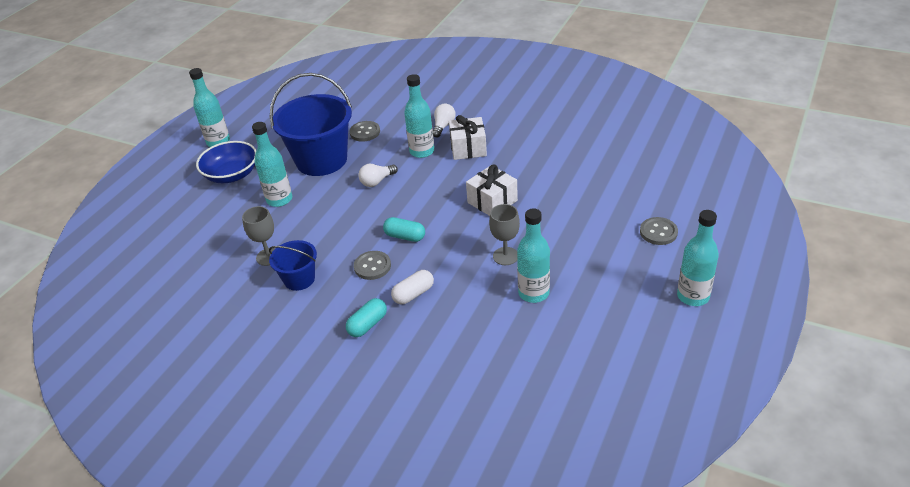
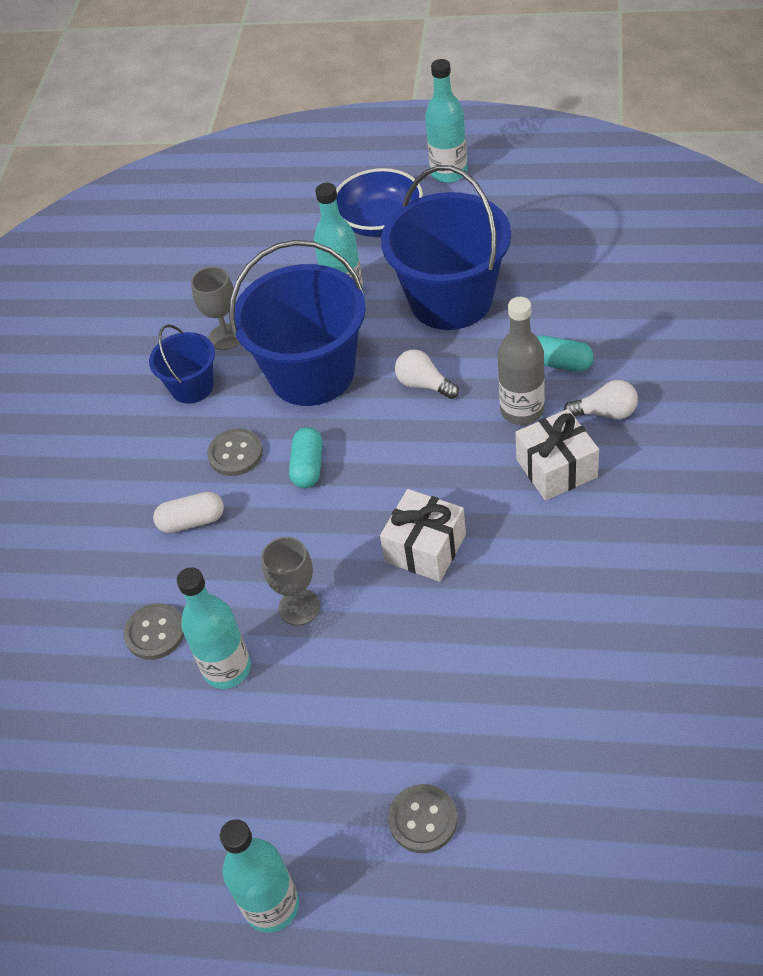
camera: 75 degrees right, 10 degrees up
(332, 223) = (312, 373): none -> blue bucket
(365, 132) = (543, 320): grey button -> grey button (155, 633)
(368, 325) = (125, 493): turquoise capsule -> turquoise capsule (560, 363)
(413, 294) = (192, 521): white capsule -> white capsule turned 45 degrees counterclockwise
(422, 151) = (522, 410): turquoise bottle -> grey bottle

